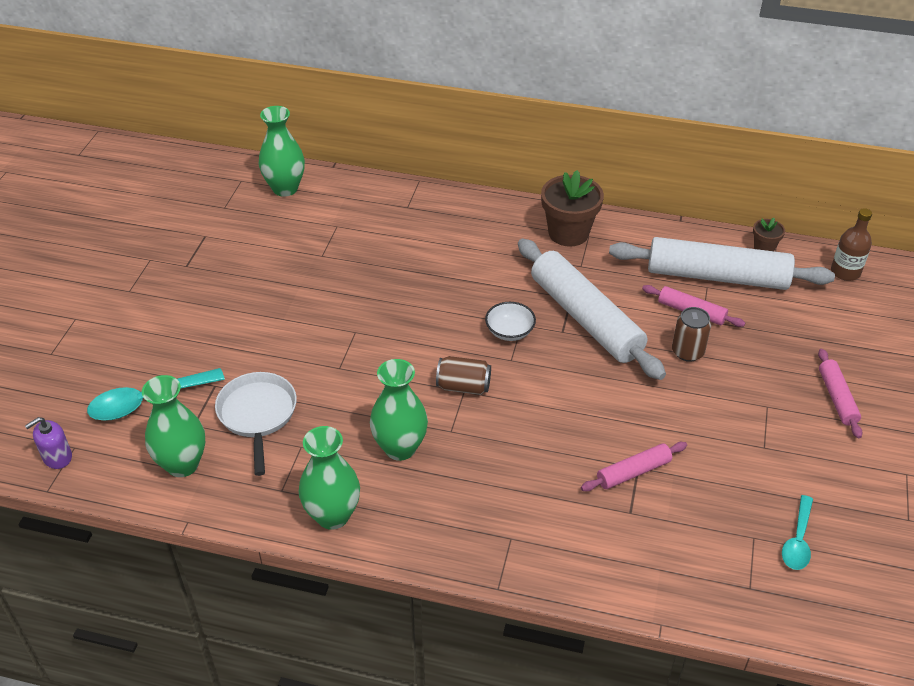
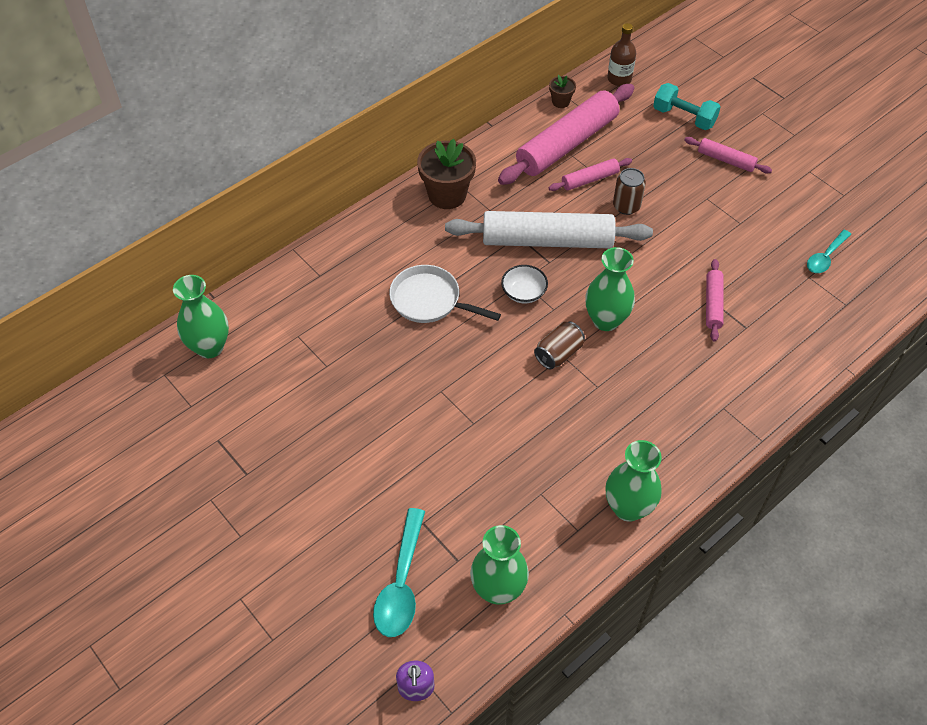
camera: 55 degrees left, 10 degrees up
(257, 415) = (483, 507): white pan -> white pan (430, 300)
(400, 448) = (591, 428): green vase -> green vase (606, 320)
(717, 276) = (567, 144): white rolling pin -> pink rolling pin
(798, 540) = (825, 257): turquoise spoon -> turquoise spoon turned 75 degrees clockwise
(855, 340) = (684, 117): none -> turquoise dumbbell

